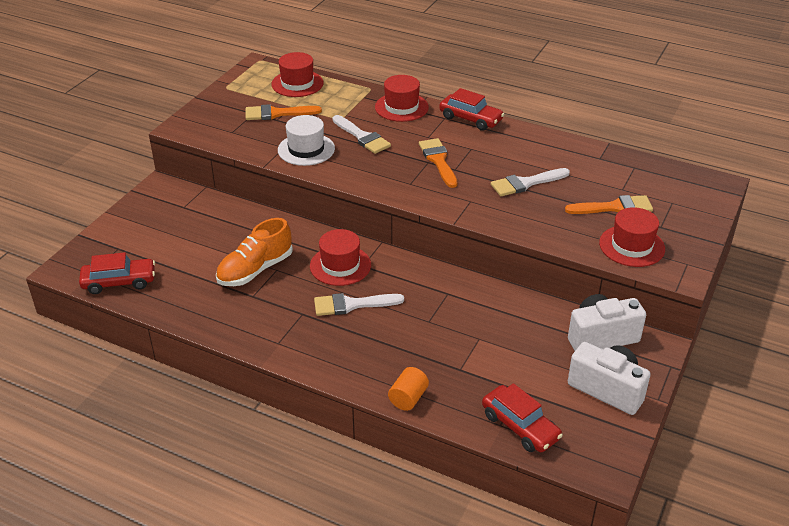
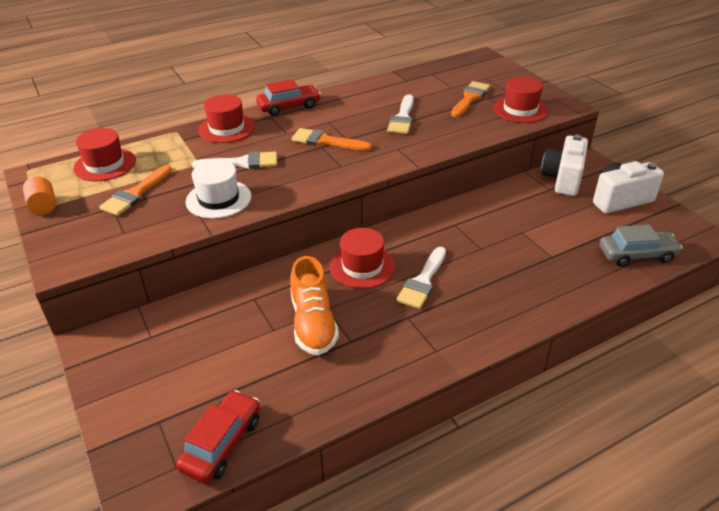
camera: 55 degrees left, 0 degrees up
(408, 398) = (569, 299): orange cylinder -> orange cylinder (43, 206)
(520, 426) = (637, 255): red car -> grey car

